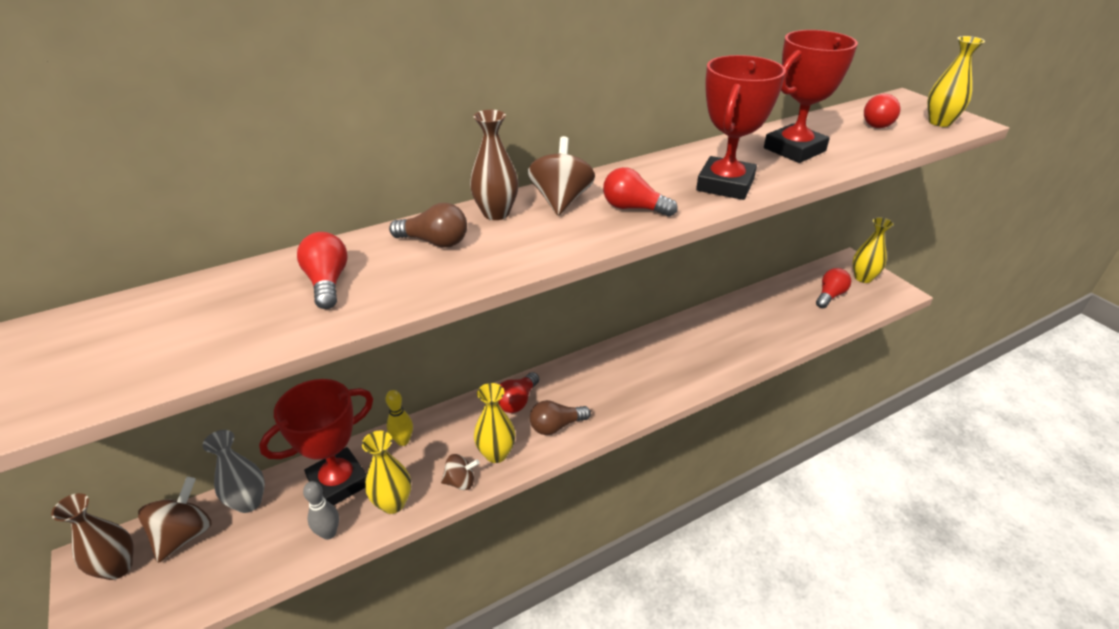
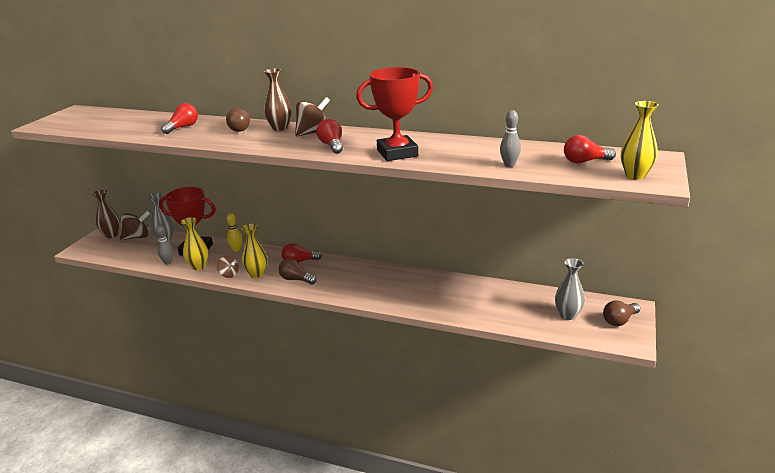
camera: 50 degrees right, 10 degrees down
(794, 150) = (482, 153): red trophy -> none
(830, 296) = (567, 315): red light bulb -> grey vase
(845, 152) = (509, 165): none -> grey bowling pin
(863, 278) = (619, 320): yellow vase -> brown light bulb

